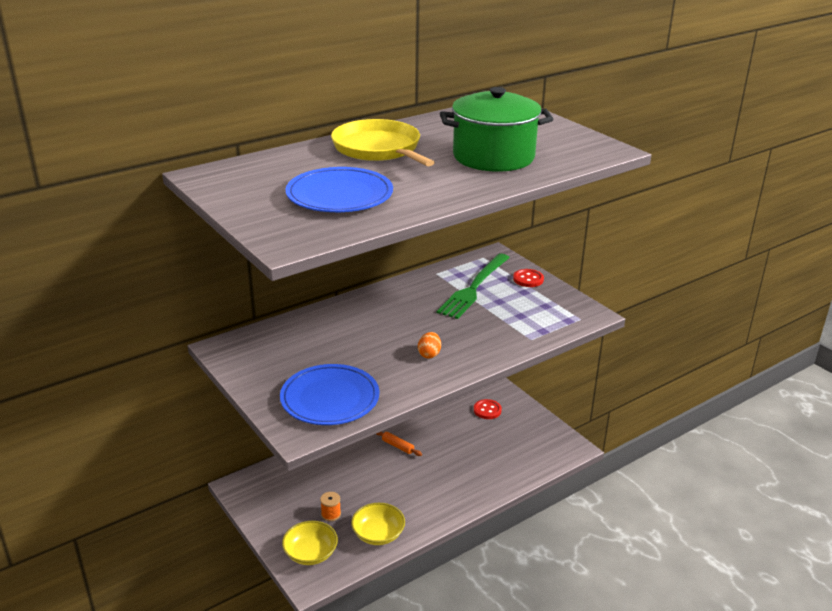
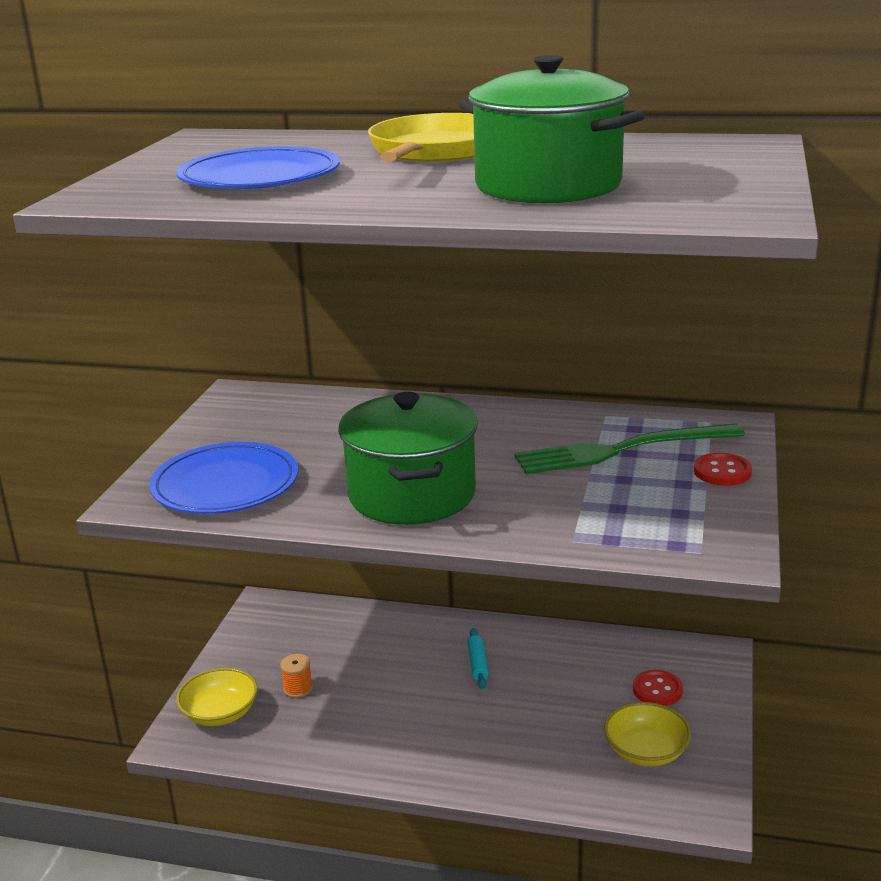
camera: 50 degrees right, 5 degrees down
(378, 534) = (308, 742): yellow bowl -> yellow bowl (646, 751)
(397, 446) = (478, 664): orange rolling pin -> turquoise rolling pin
(429, 354) = (412, 495): orange egg -> green pot

